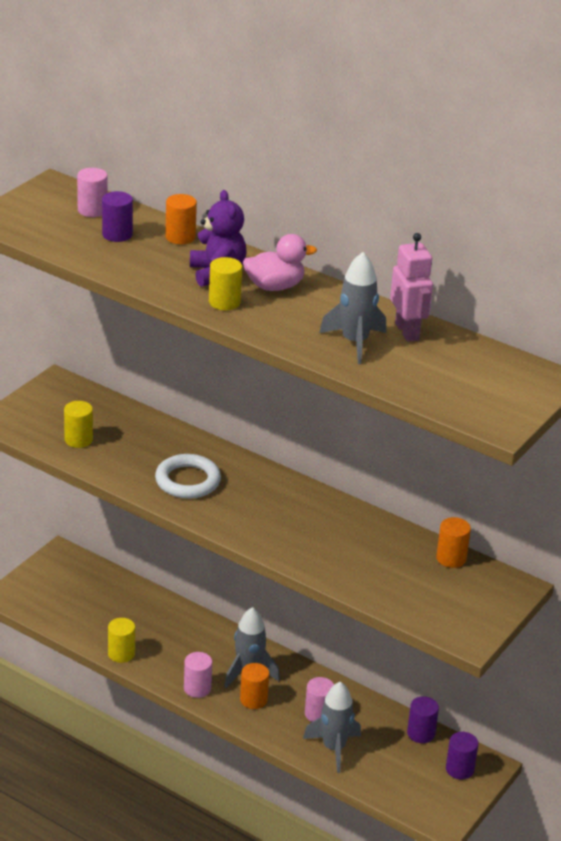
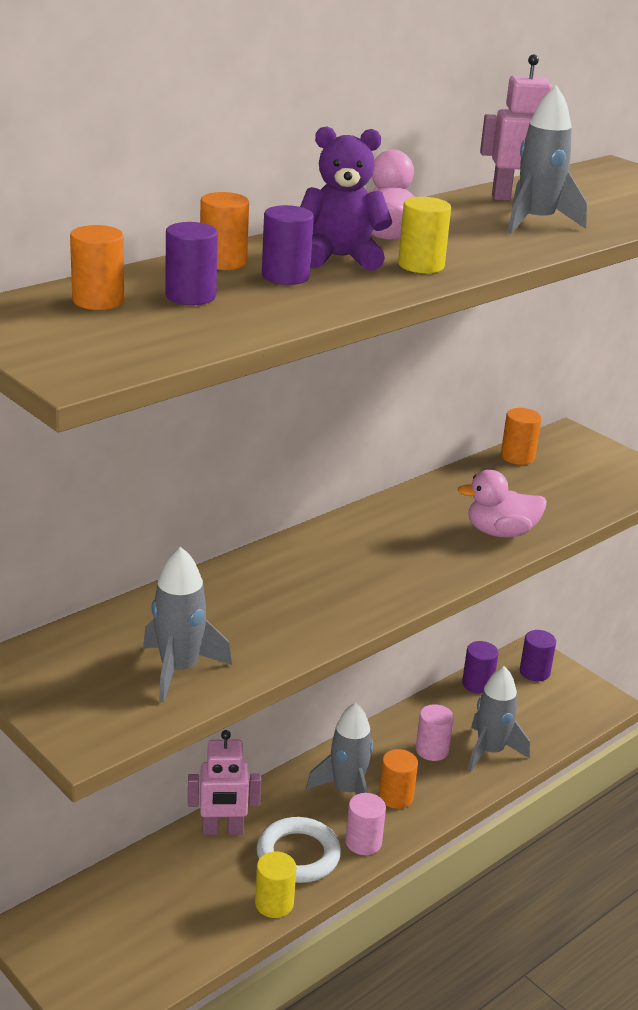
camera: 75 degrees left, 5 degrees down
(78, 440) = (179, 670): yellow cylinder -> grey rocket
(92, 210) = (98, 301): pink cylinder -> orange cylinder
(170, 259) = (285, 276): none -> purple cylinder
(180, 618) = (222, 830): none -> pink robot
(187, 481) = (319, 594): white ring -> white ring (298, 855)
(317, 556) = (500, 532): none -> pink duck

